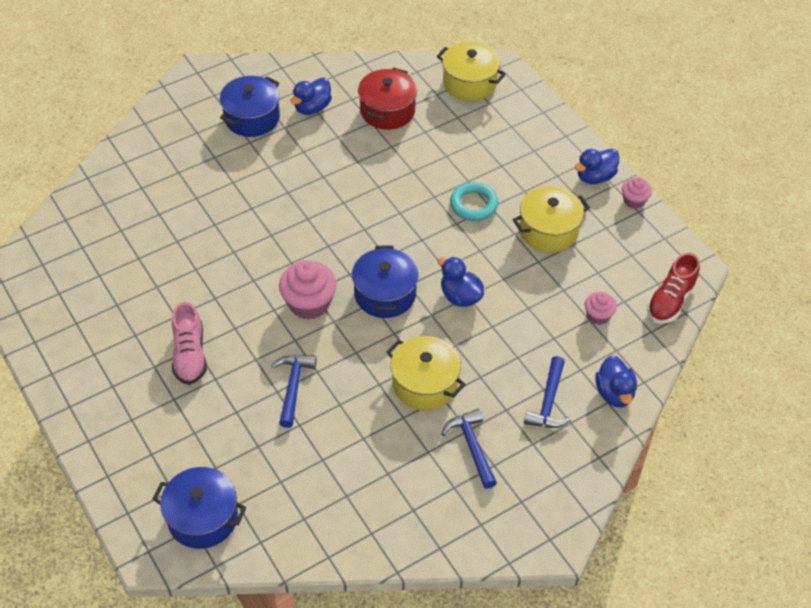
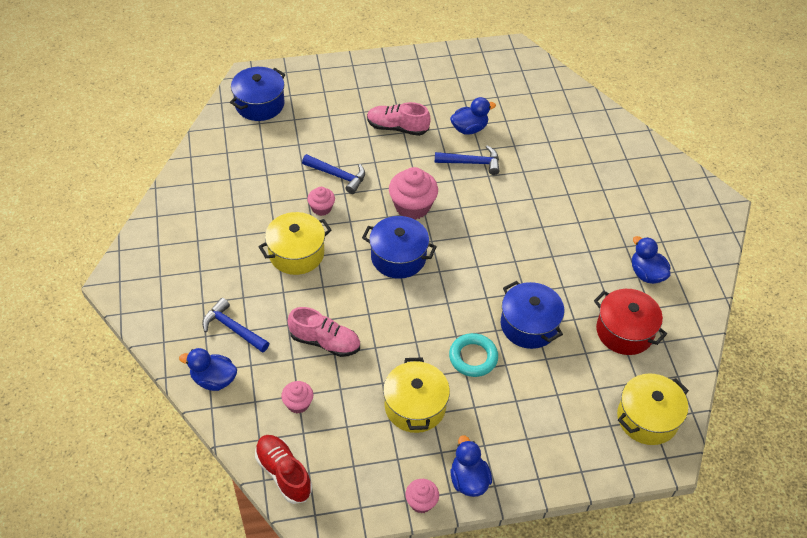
camera: 110 degrees right, 0 degrees up
(252, 118) = (645, 226): blue pot -> blue pot (529, 325)
(350, 384) = (321, 208): none -> pink cupcake
(460, 296) = (371, 308): blue duck -> blue duck (469, 128)
(472, 446) = (224, 263): blue hammer -> blue hammer (472, 163)
(520, 319) = (325, 342): none -> pink shoe

